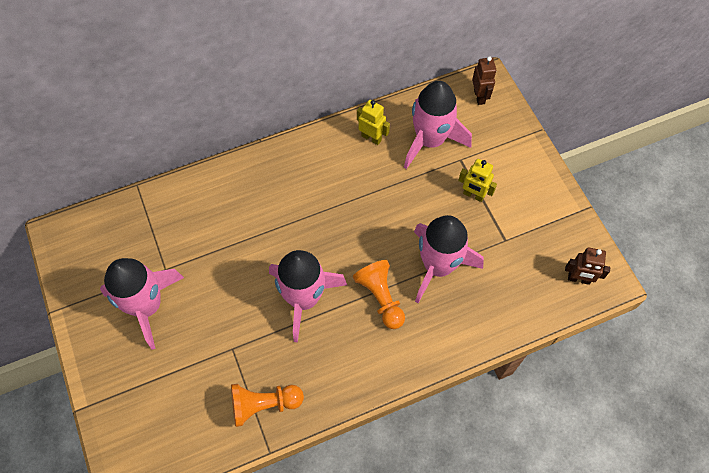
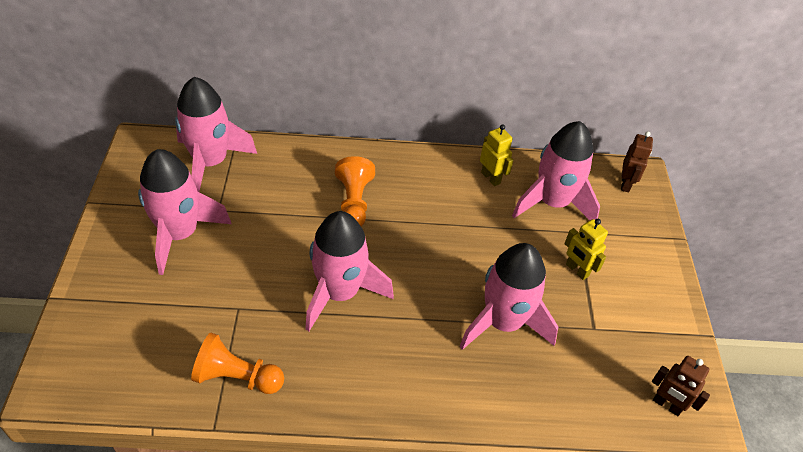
camera: 20 degrees right, 15 degrees down
(132, 227) = (210, 163): none -> pink rocket
(381, 297) = (423, 326): orange pawn -> orange pawn (354, 202)

